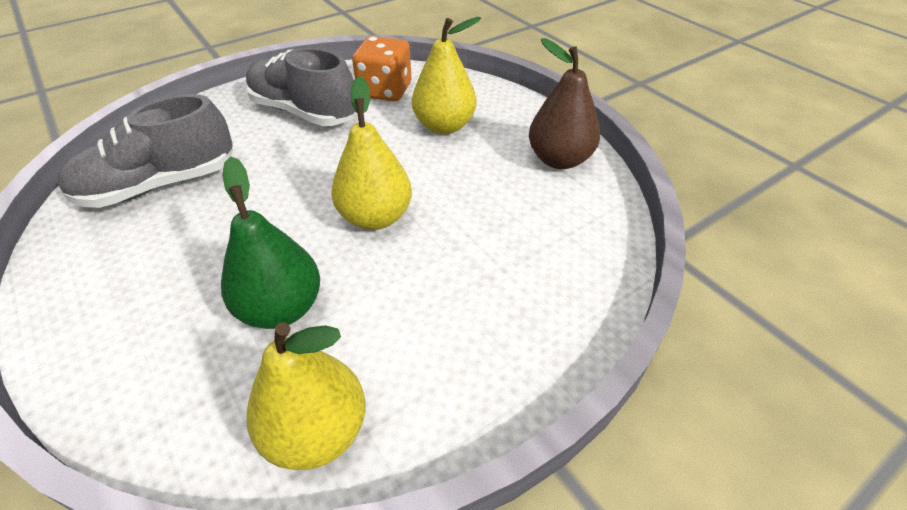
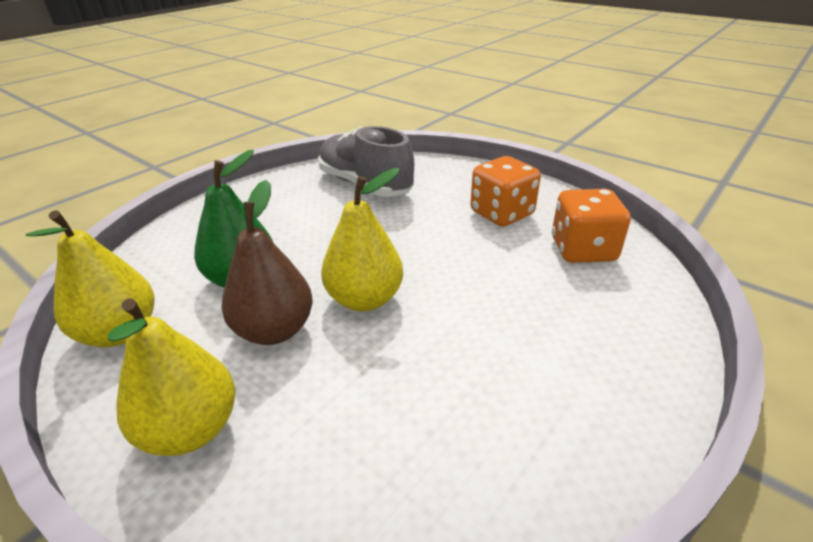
camera: 75 degrees right, 10 degrees down
(304, 112) = (501, 213): grey shoe -> orange dice
(444, 126) = (550, 311): yellow pear -> yellow pear (191, 429)
(559, 159) = (555, 447): brown pear -> brown pear (274, 330)

